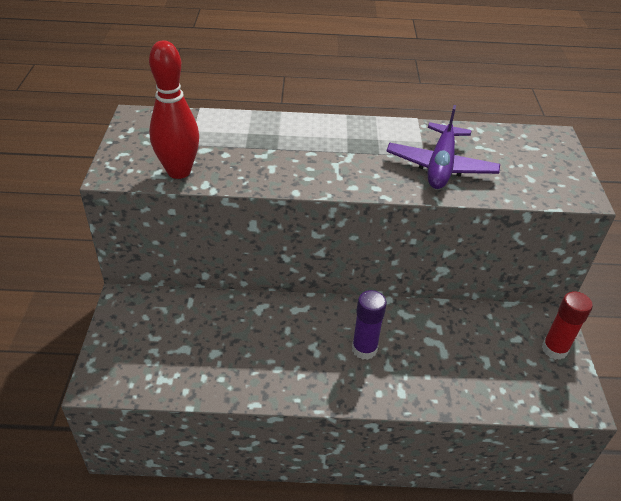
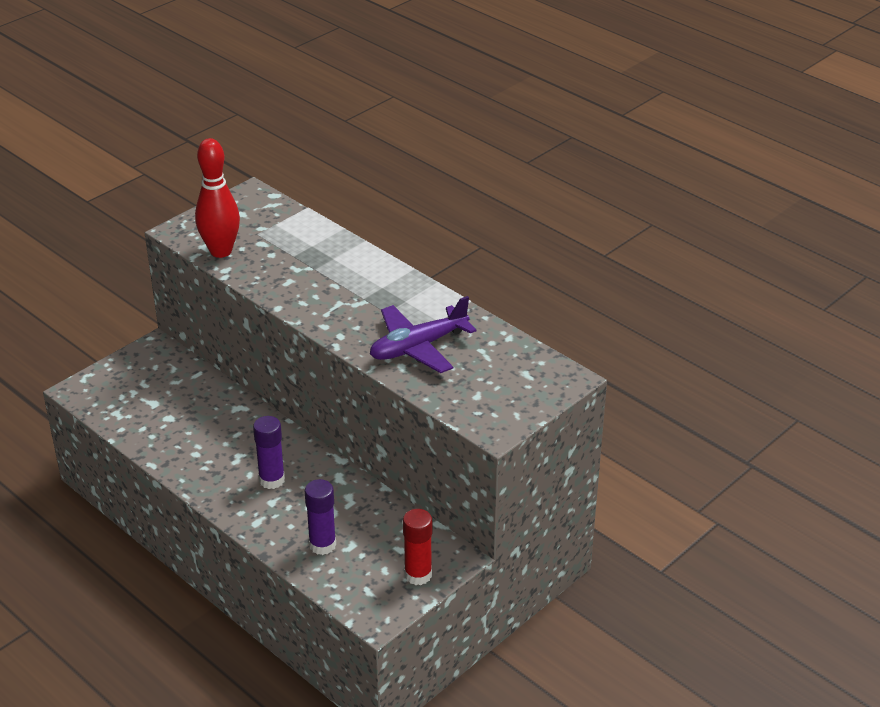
camera: 45 degrees right, 5 degrees down
(469, 374) = (322, 545): none -> purple glue stick

